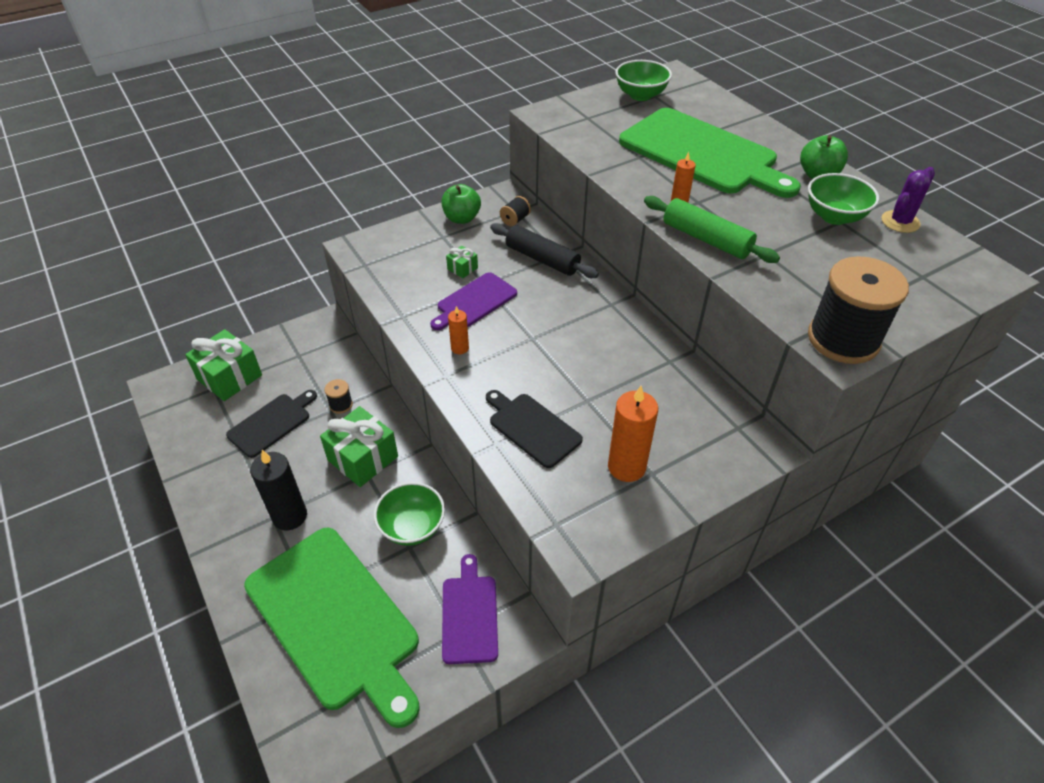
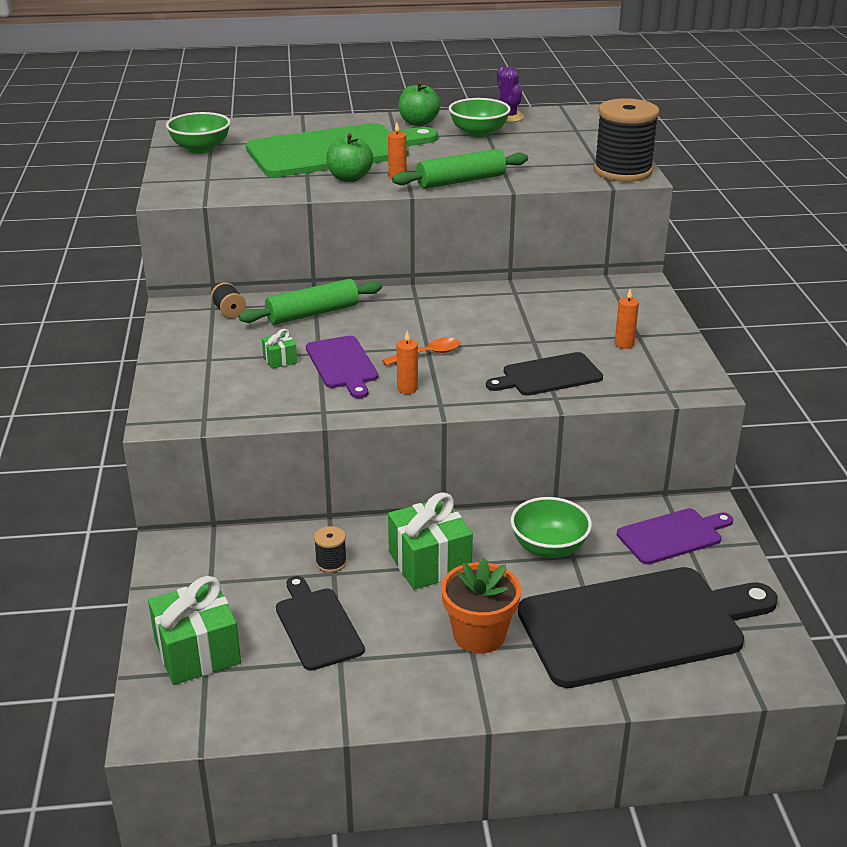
camera: 65 degrees left, 15 degrees down
(290, 516) = (479, 635): black candle -> orange flower pot
(335, 620) = (639, 625): green cutting board -> black cutting board
(462, 218) = (189, 341): green apple -> green apple (349, 178)
(470, 614) = (673, 536): purple cutting board -> purple cutting board turned 135 degrees clockwise
(520, 342) = (427, 354): none -> orange spoon
(542, 259) = (313, 313): black rolling pin -> green rolling pin
(626, 467) = (624, 344): orange candle -> orange candle, size x0.54

